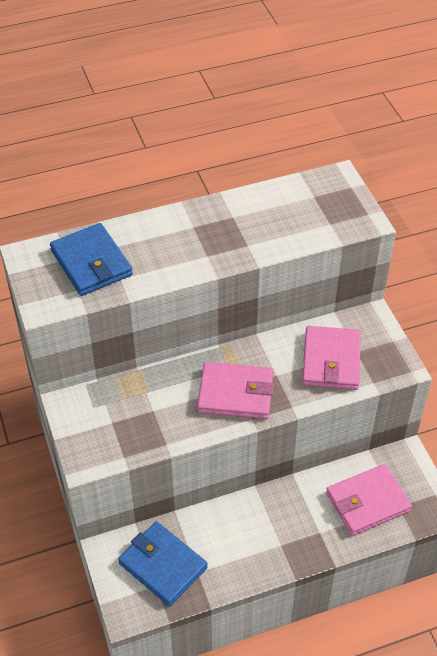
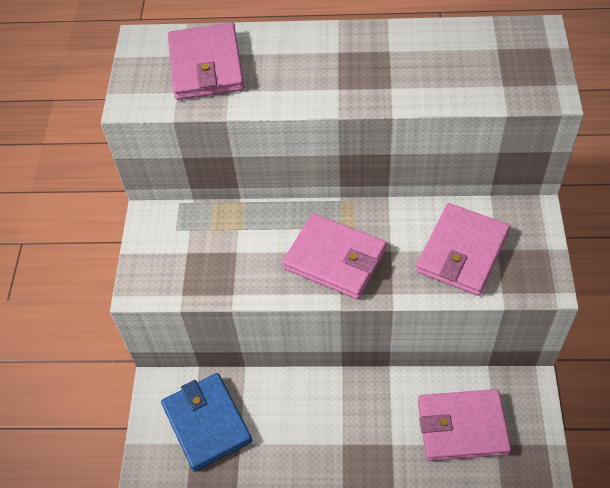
camera: 25 degrees right, 5 degrees up
(91, 263) = (206, 66): blue wallet -> pink wallet

